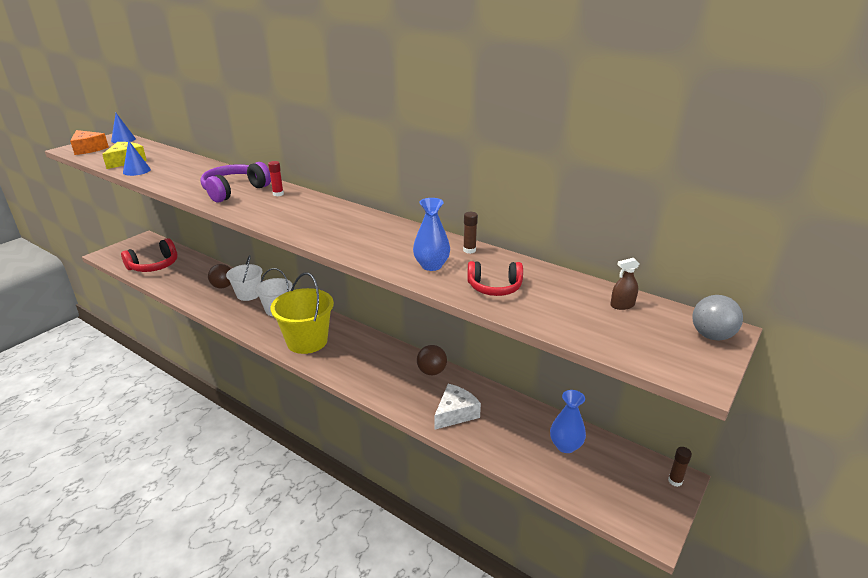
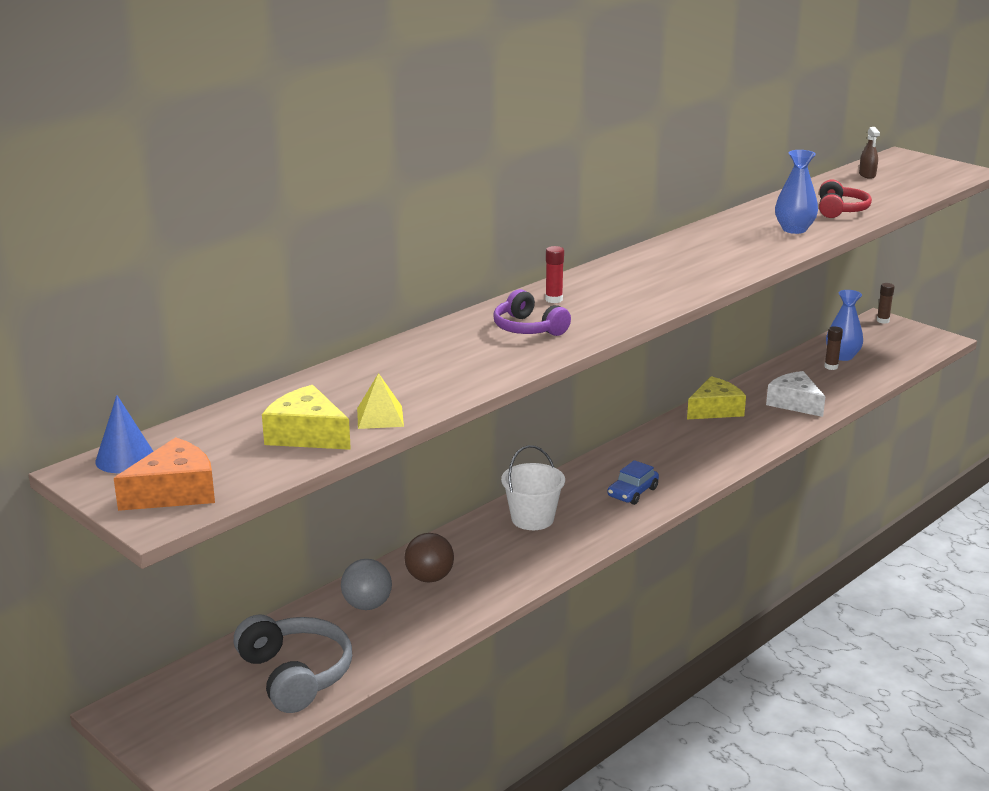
camera: 80 degrees left, 5 degrees down
(136, 171) = (380, 417): blue cone -> yellow pyramid
(154, 265) = (295, 675): red headphones -> grey headphones
(234, 191) = (528, 328): purple headphones -> purple headphones, size x0.66
(248, 294) = (470, 549): white bucket -> none
(307, 341) = (632, 492): yellow bucket -> blue car
(431, 371) = (715, 410): brown ball -> yellow cheese
(469, 250) = (756, 212): brown glue stick -> brown glue stick (831, 367)
(711, 336) = (910, 159): grey ball -> grey ball (367, 605)

